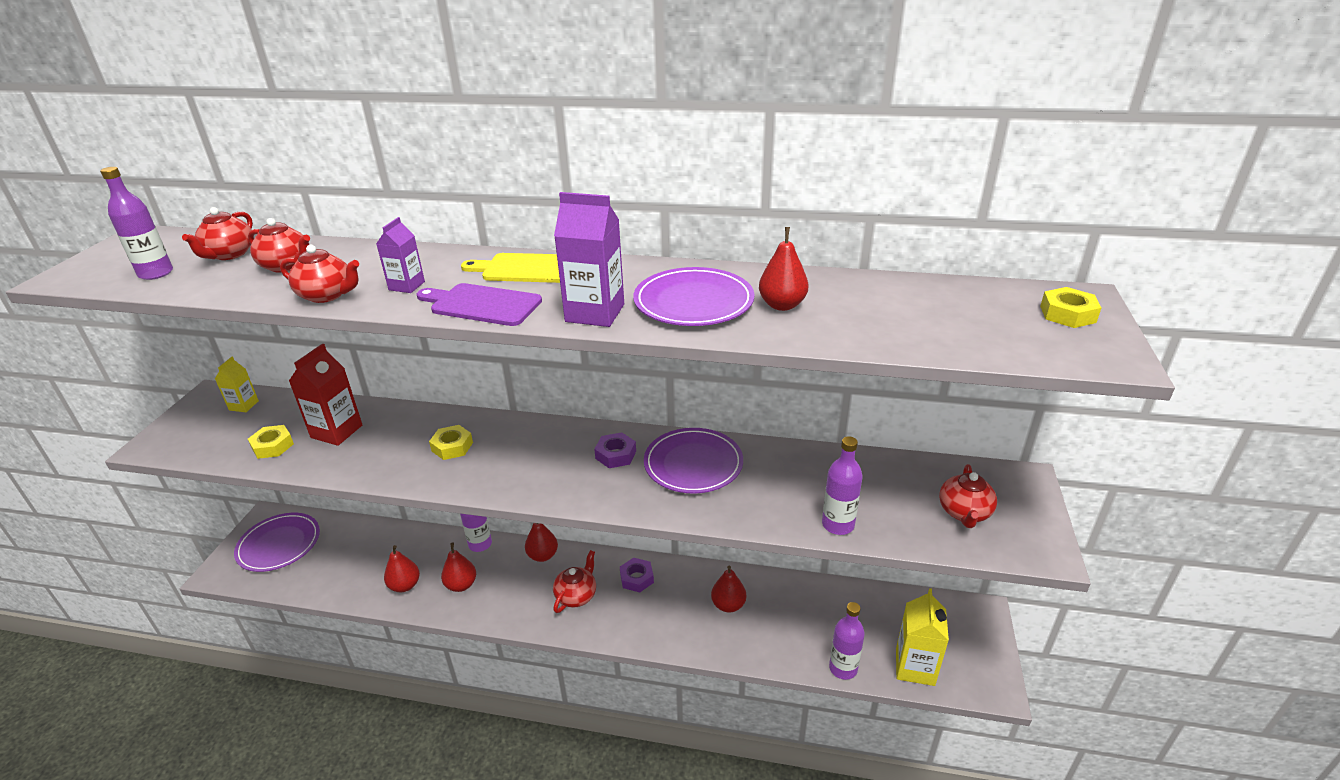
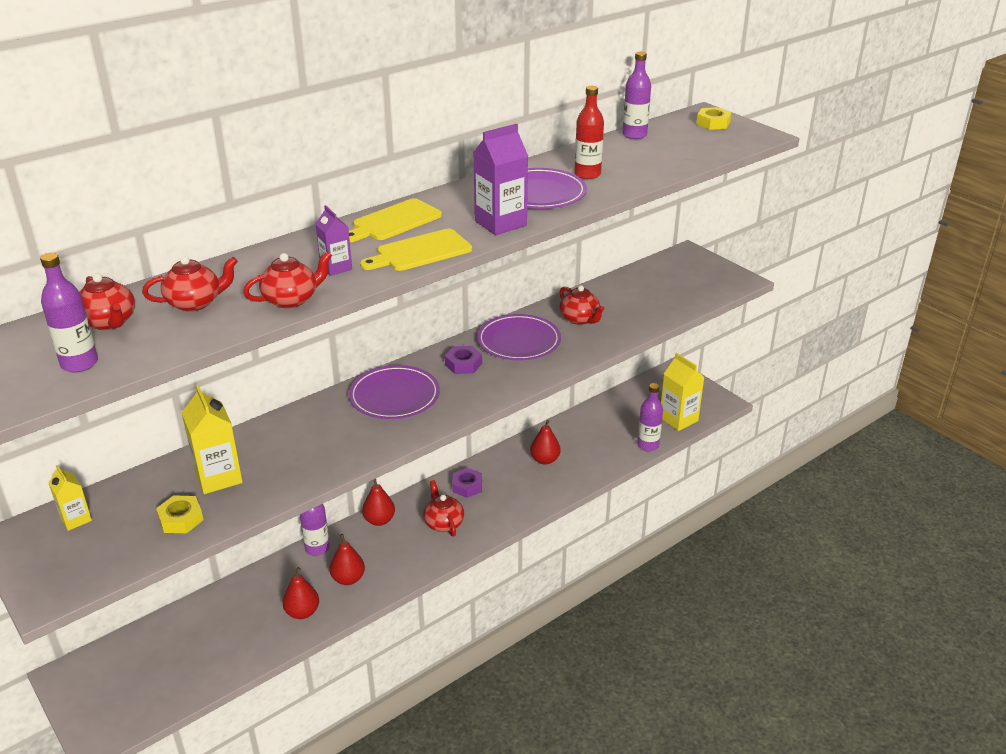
camera: 50 degrees left, 0 degrees up
(279, 544) = (124, 678): purple plate -> purple plate (394, 396)
(336, 431) = (218, 477): red carton -> yellow carton
(452, 447) = (339, 427): yellow nut -> none
(482, 305) = (420, 252): purple cutting board -> yellow cutting board
(782, 305) = (587, 174): red pear -> red bottle
(838, 525) = (642, 323): purple bottle -> purple bottle (634, 135)
(964, 513) = (686, 283): red teapot -> red teapot (580, 319)

